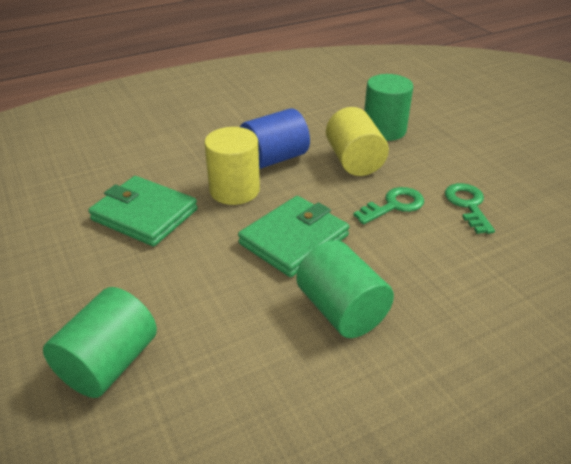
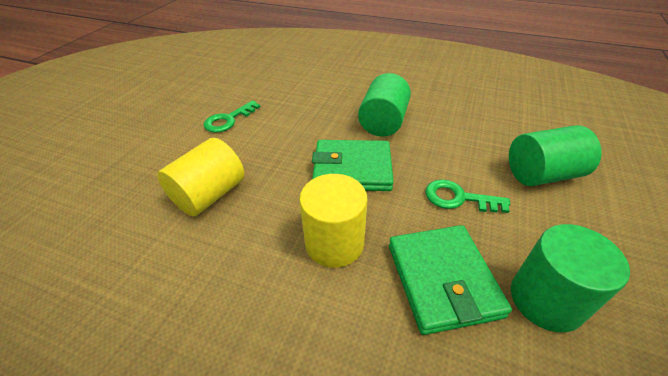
camera: 130 degrees left, 5 degrees up
(274, 158) = (252, 252): blue cylinder -> none
(384, 130) = (127, 205): green cylinder -> green cylinder (546, 299)
(394, 205) = (260, 146): green key -> green key (458, 198)

